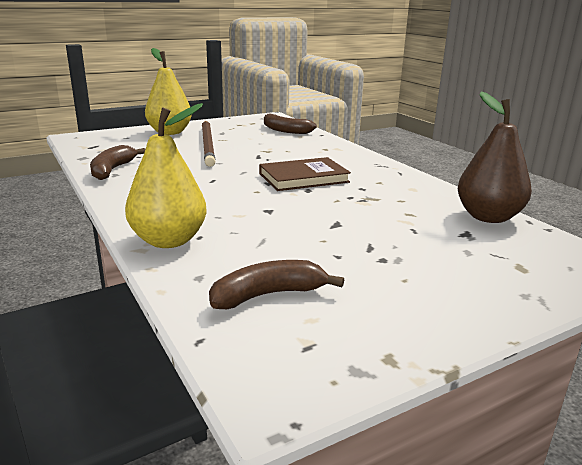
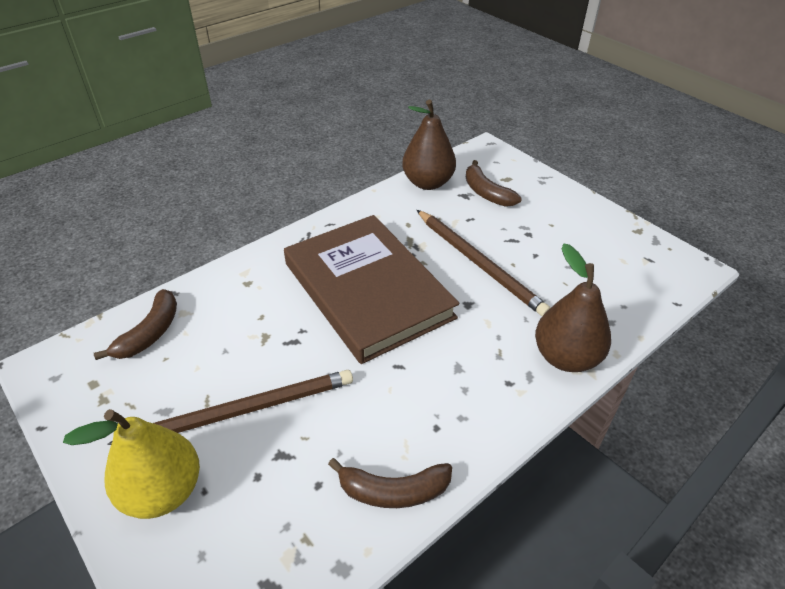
camera: 100 degrees left, 20 degrees up
(169, 240) = (565, 357): yellow pear -> brown pear
(268, 295) = (610, 282): brown banana -> brown banana (486, 193)
(303, 178) = (367, 290): brown book -> brown book, size x1.85
(328, 223) = (479, 263): none -> brown pencil

